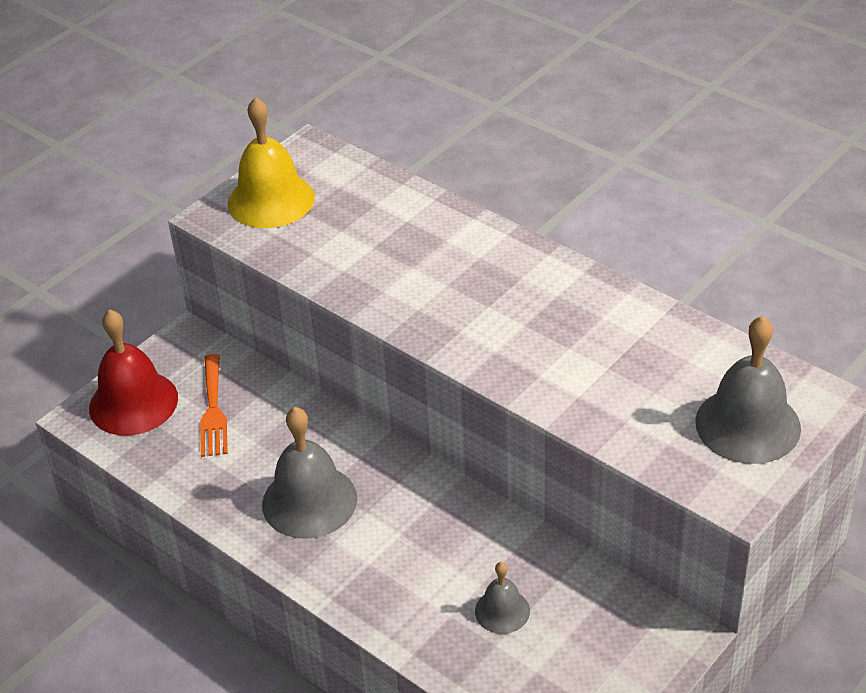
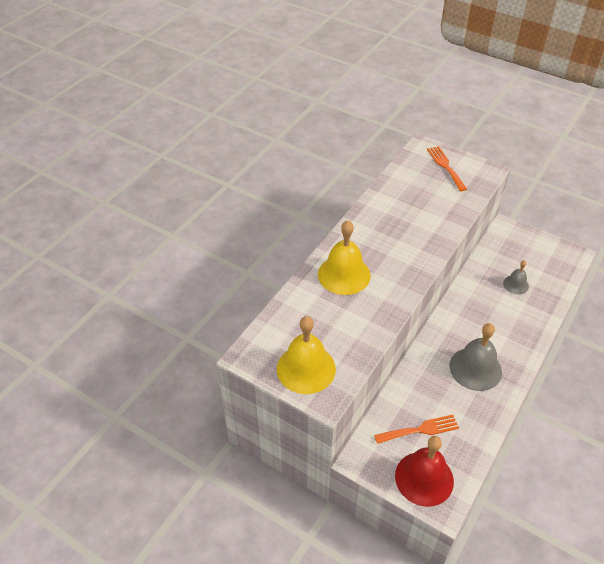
camera: 100 degrees left, 5 degrees up
(448, 250) = (344, 274): none -> yellow bell
(747, 425) = (445, 166): grey bell -> orange fork

